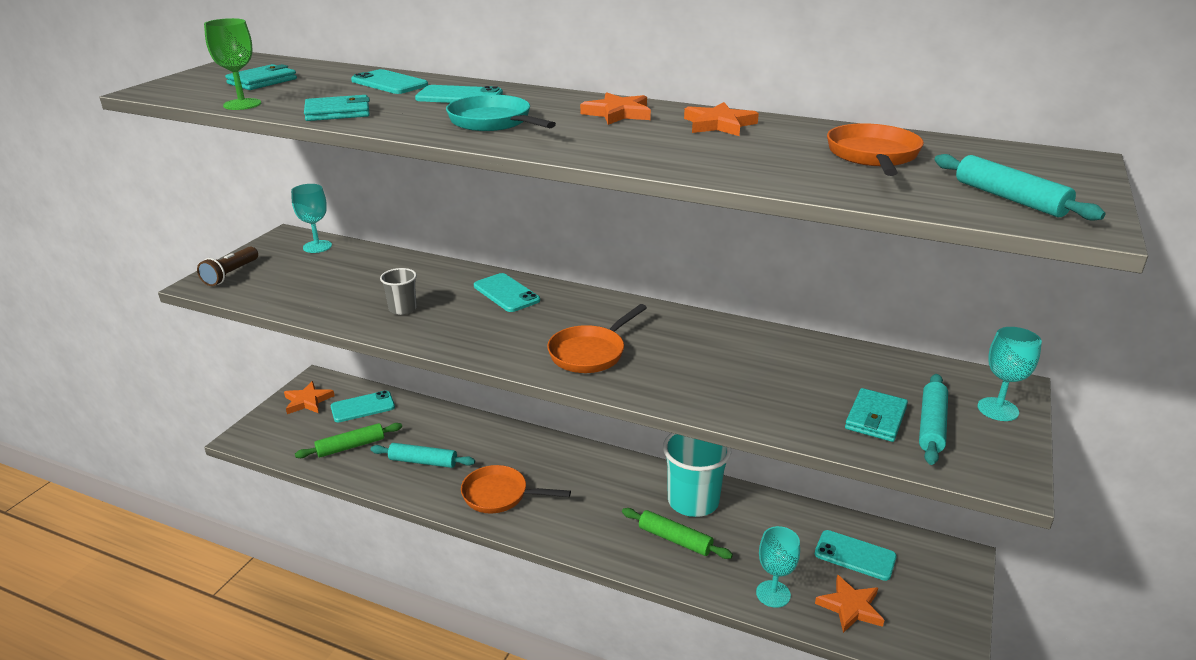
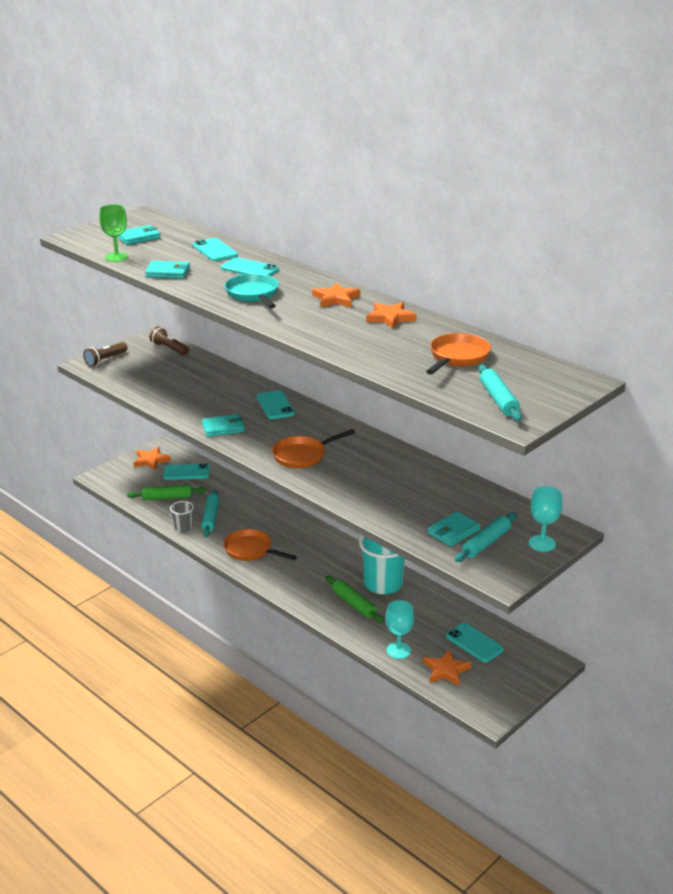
camera: 20 degrees right, 0 degrees up
(317, 246) = (169, 349): turquoise goblet -> brown flashlight
(402, 309) = (201, 404): grey cup -> grey cup (183, 527)
(423, 461) = (210, 518): turquoise rolling pin -> turquoise rolling pin turned 60 degrees clockwise
(453, 335) = (223, 428): none -> turquoise wallet

